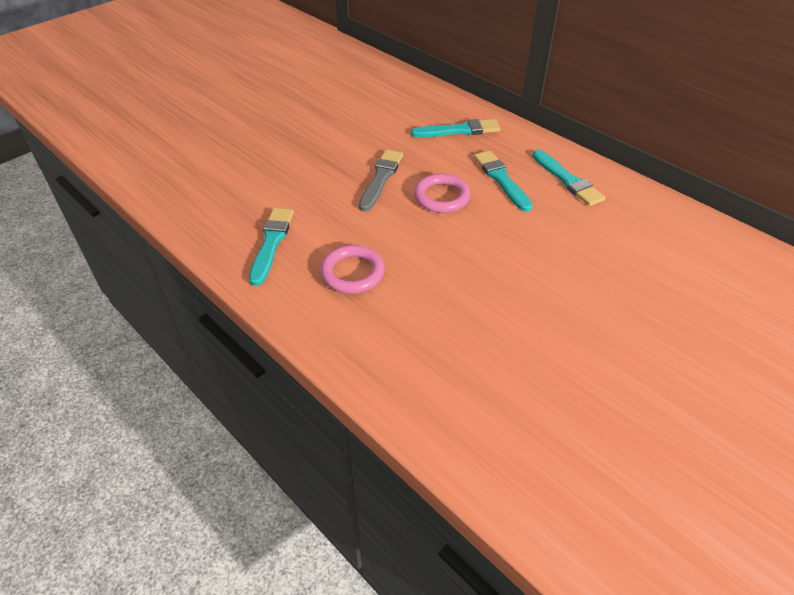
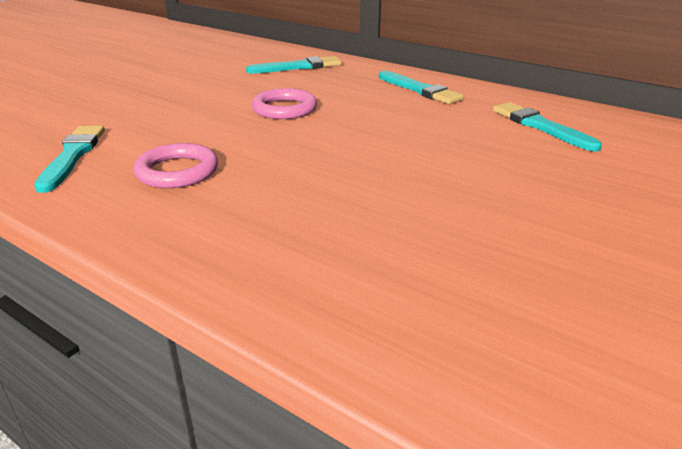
camera: 10 degrees left, 15 degrees down
(381, 178) = (213, 101): grey brush -> none
(501, 179) = (349, 94): turquoise brush -> turquoise brush (540, 126)

